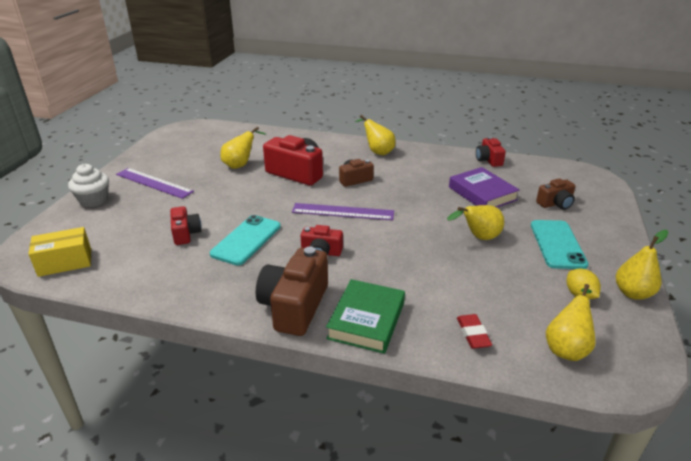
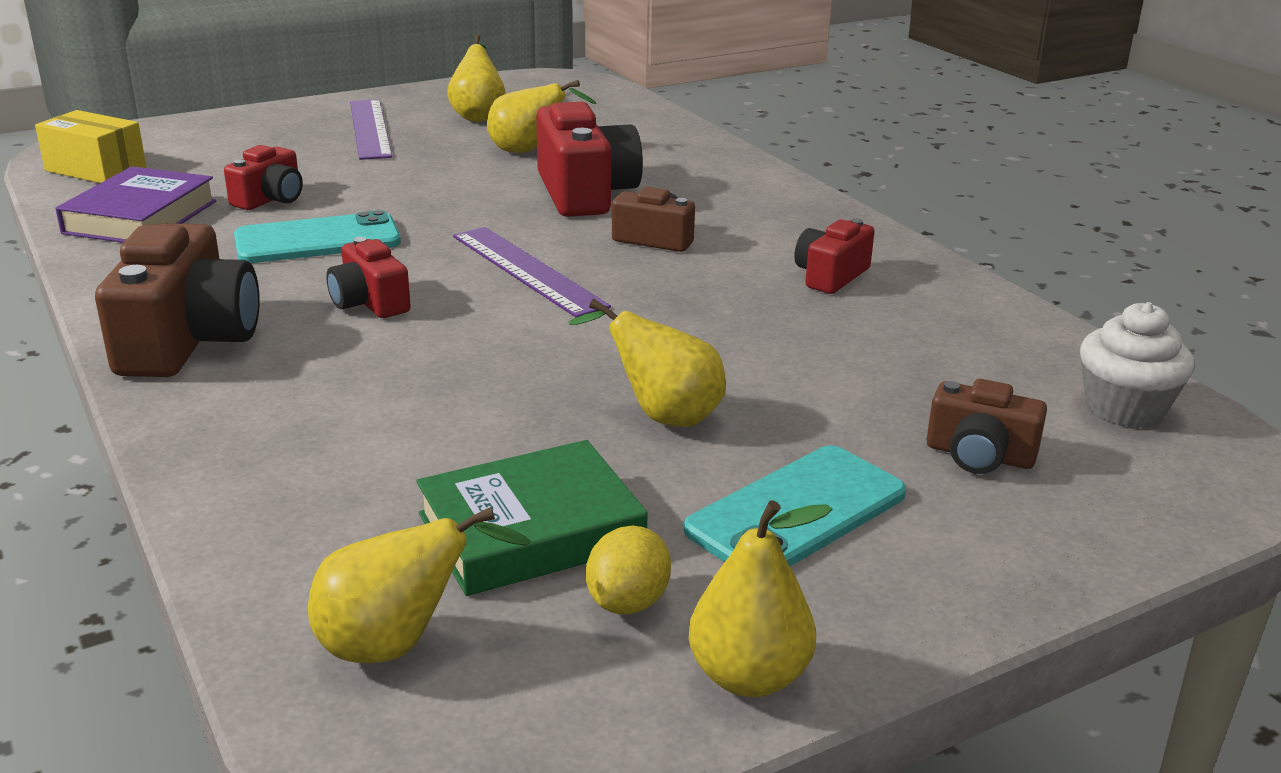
camera: 45 degrees right, 5 degrees down
(94, 200) = (264, 120): white cupcake -> white cupcake (1124, 408)
(294, 306) = (188, 340): brown camera -> brown camera turned 120 degrees clockwise
(366, 320) = (224, 409): green book -> green book (531, 530)
(377, 152) = (798, 219): yellow pear -> yellow pear (478, 116)
(473, 334) = (309, 521): red eraser -> none
(482, 193) = (848, 362): purple book -> purple book (140, 217)
(488, 160) = (1010, 322): red camera -> red camera (830, 276)

